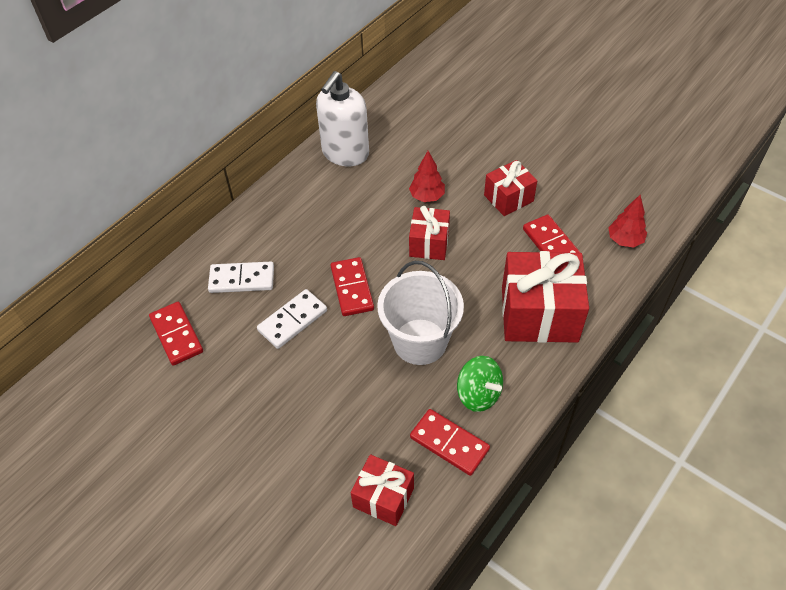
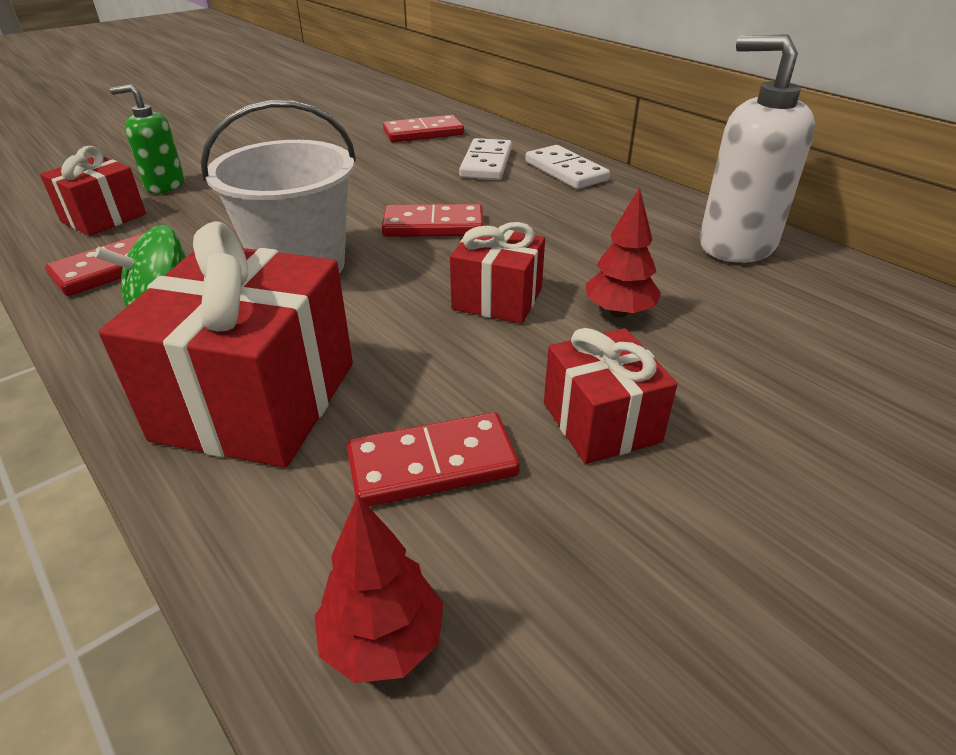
camera: 100 degrees right, 15 degrees down
(292, 320) = (402, 186): white domino -> white domino (565, 171)
(317, 486) = (165, 185): none -> green soap dispenser

